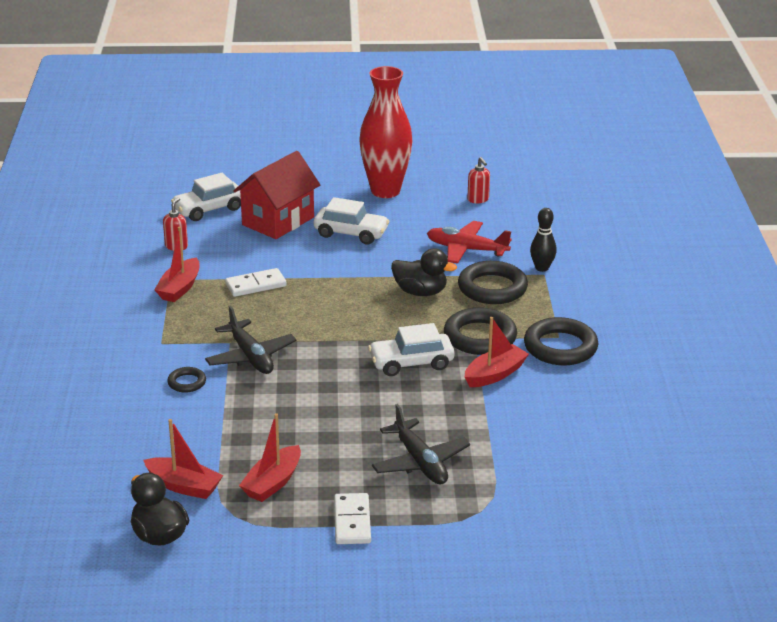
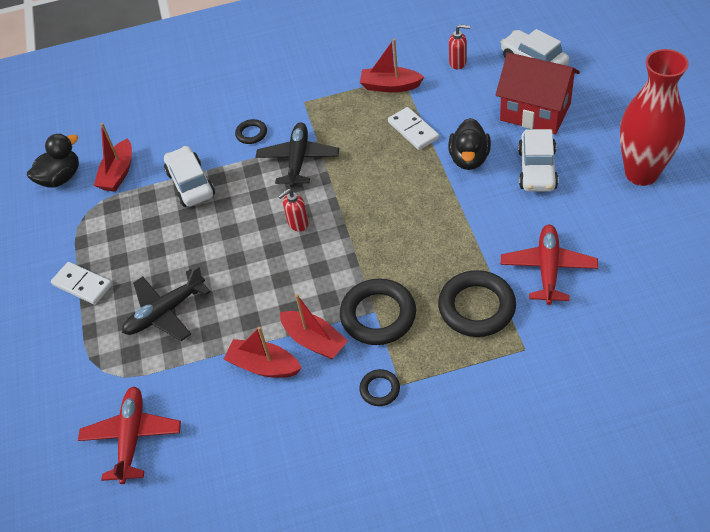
camera: 85 degrees right, 20 degrees up
(250, 356) = (298, 160): black plane -> black plane turned 135 degrees clockwise
(272, 483) = (127, 223): red boat -> red boat (264, 366)
(352, 521) = (82, 285): white domino -> white domino turned 45 degrees clockwise
(411, 363) = (317, 271): white car -> white car (190, 184)
(420, 292) = (446, 249): black duck -> black duck (469, 159)
(478, 199) = (667, 256): red soap dispenser -> red soap dispenser (298, 223)
(542, 268) = (538, 344): black bowling pin -> none
(560, 347) = (379, 389): black ring -> black ring, size x0.50
(569, 493) = (132, 437): none -> red plane

